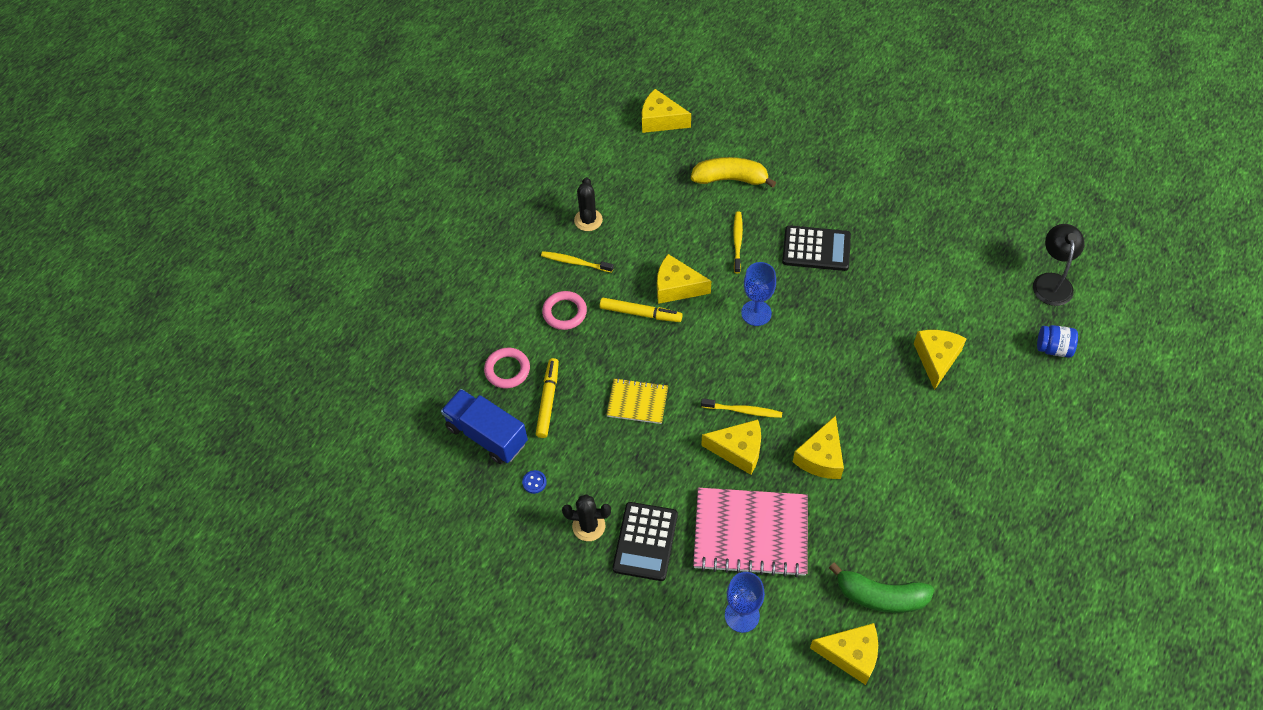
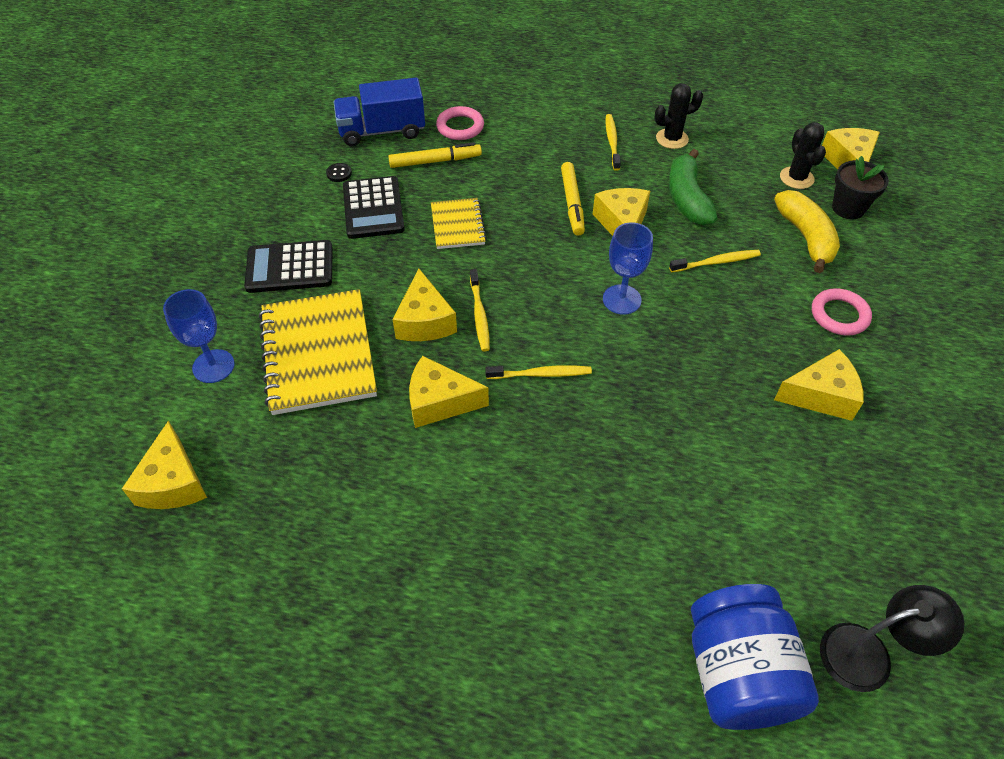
camera: 70 degrees right, 5 degrees down
(487, 435) = (382, 131): blue truck -> blue truck turned 120 degrees counterclockwise
(534, 482) = (339, 173): blue button -> black button
(564, 312) = (545, 148): pink ring -> pink ring (839, 315)
(588, 526) = (299, 221): black cactus -> black cactus (796, 178)
(709, 142) = (848, 208): none -> black flower pot
(750, 533) = (318, 353): pink notebook -> yellow notebook
(813, 385) = (541, 374): none -> yellow toothbrush
(816, 249) = (751, 339): black calculator -> black calculator (373, 208)
(880, 596) = (257, 500): green banana -> green banana (687, 198)
(936, 359) = (642, 507): yellow cheese -> yellow cheese (821, 395)
(1053, 348) = (737, 673): blue jar -> blue jar, size x2.00

